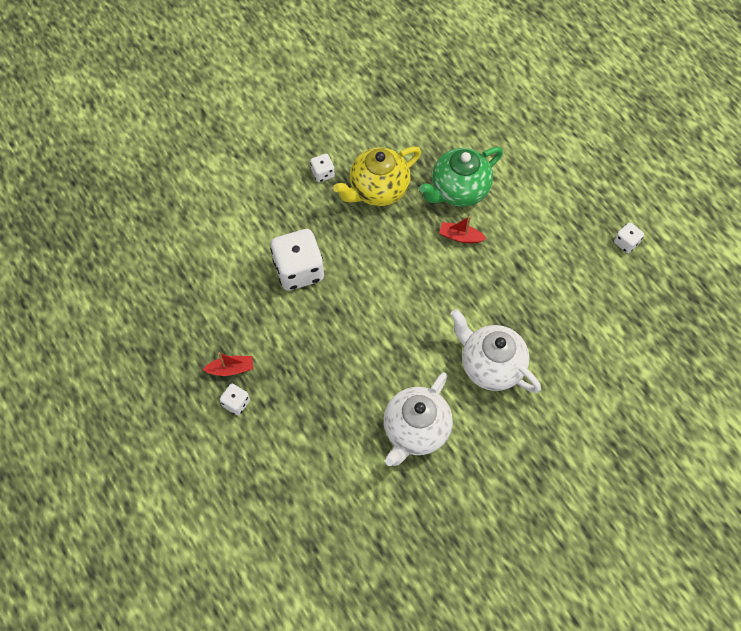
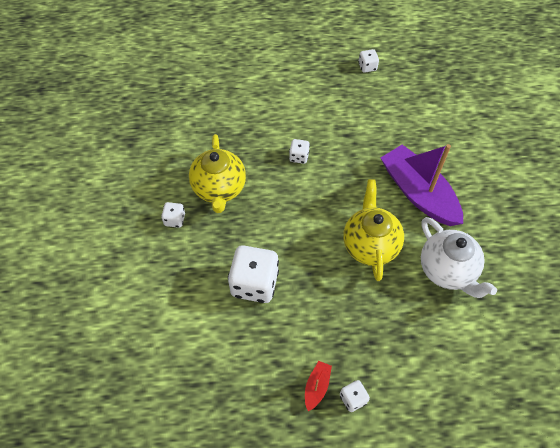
camera: 60 degrees left, 5 degrees down
(400, 347) = (370, 245): none -> yellow teapot
(459, 190) = (258, 137): green teapot -> none
(460, 237) = (299, 157): red boat -> white dice
(490, 365) = (418, 193): white teapot -> purple boat

